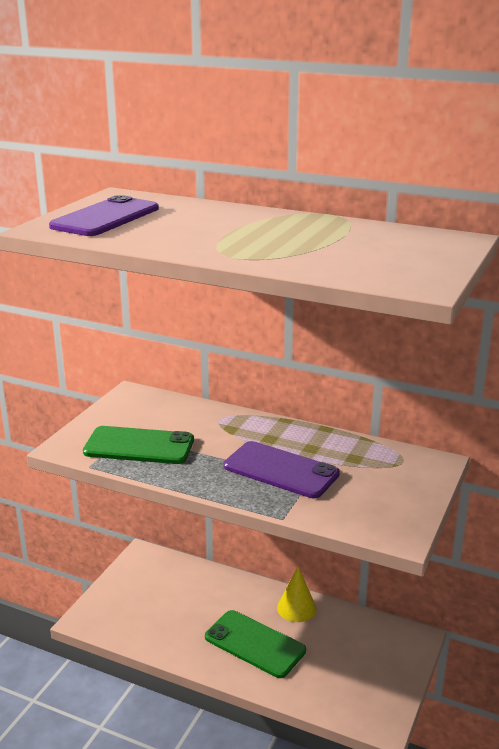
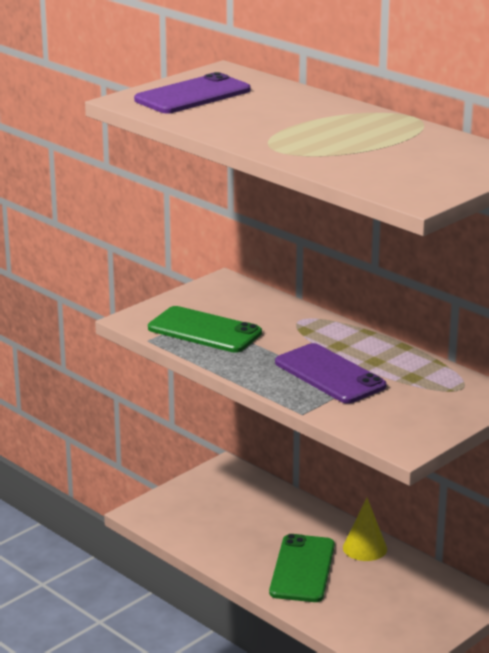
camera: 20 degrees right, 0 degrees up
(254, 644) = (302, 569): green phone -> green phone turned 45 degrees clockwise

